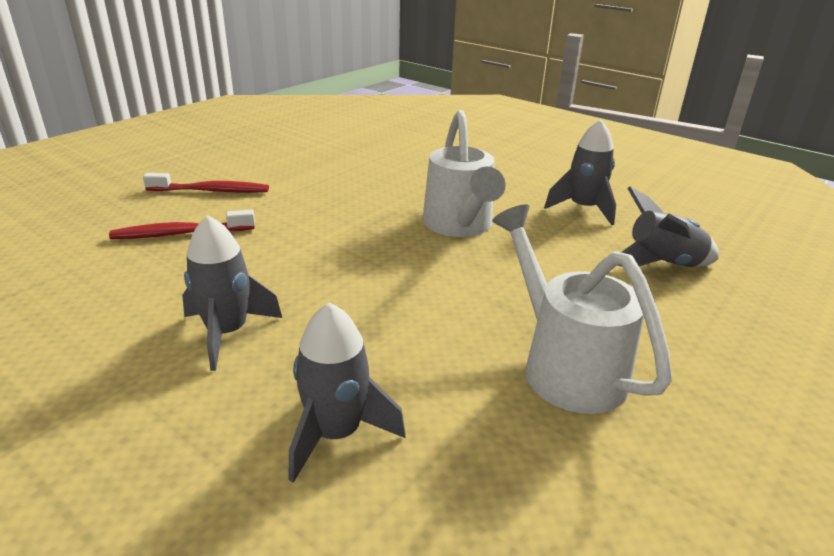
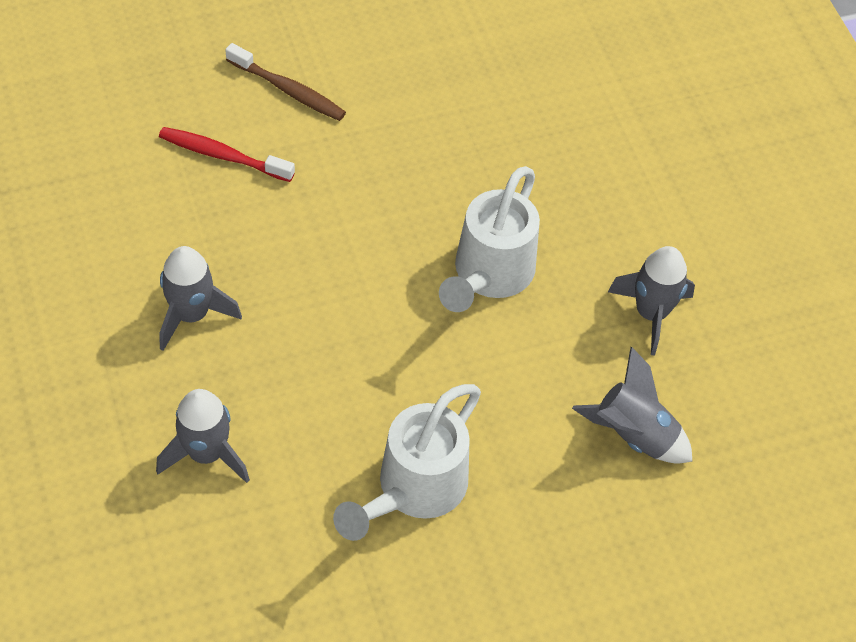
camera: 30 degrees right, 25 degrees up
(212, 191) = (288, 90): red toothbrush -> brown toothbrush
(564, 365) = (414, 489): white watering can -> white watering can turned 150 degrees counterclockwise

